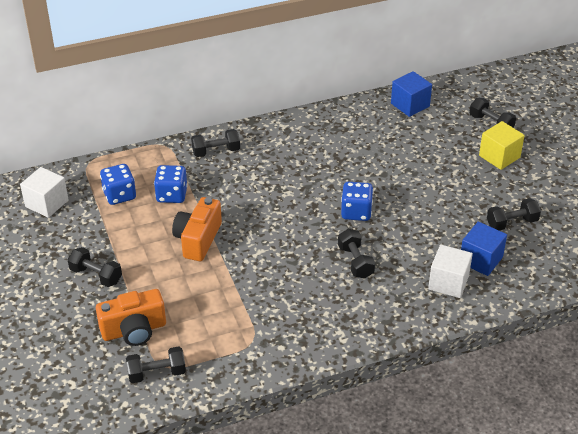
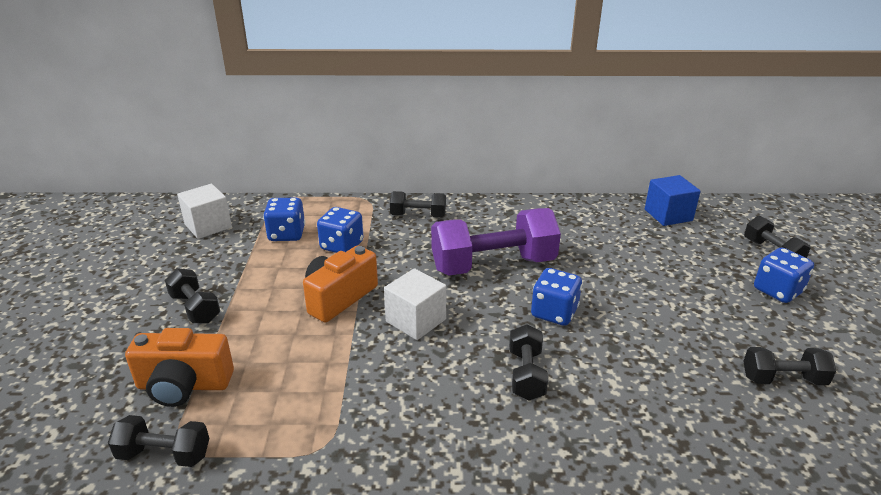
camera: 20 degrees right, 10 degrees down
(297, 184) = (493, 265): none -> purple dumbbell
(448, 282) = (658, 442): white cube -> white cube (416, 320)
(481, 260) = (721, 421): blue cube -> none
(499, 156) = (777, 291): yellow cube -> blue dice

